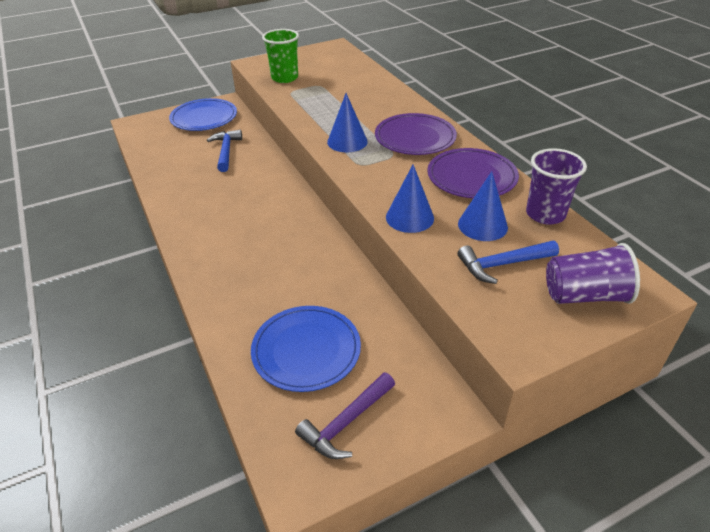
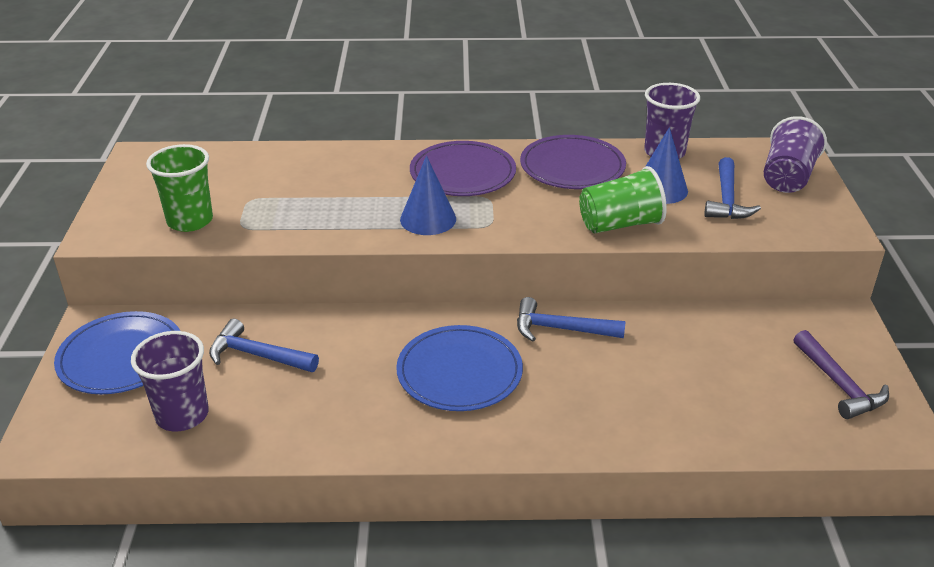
camera: 65 degrees left, 5 degrees down
(169, 148) = (182, 415): none -> purple cup
(306, 350) = (730, 385): blue plate -> blue plate (459, 372)
(320, 248) = (561, 329): none -> blue hammer
(409, 217) = (620, 224): blue cone -> green cup

